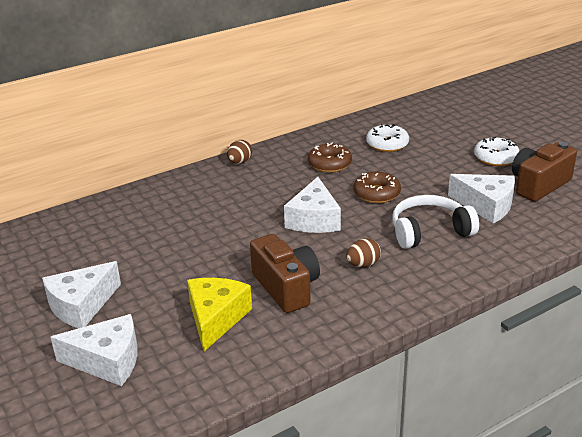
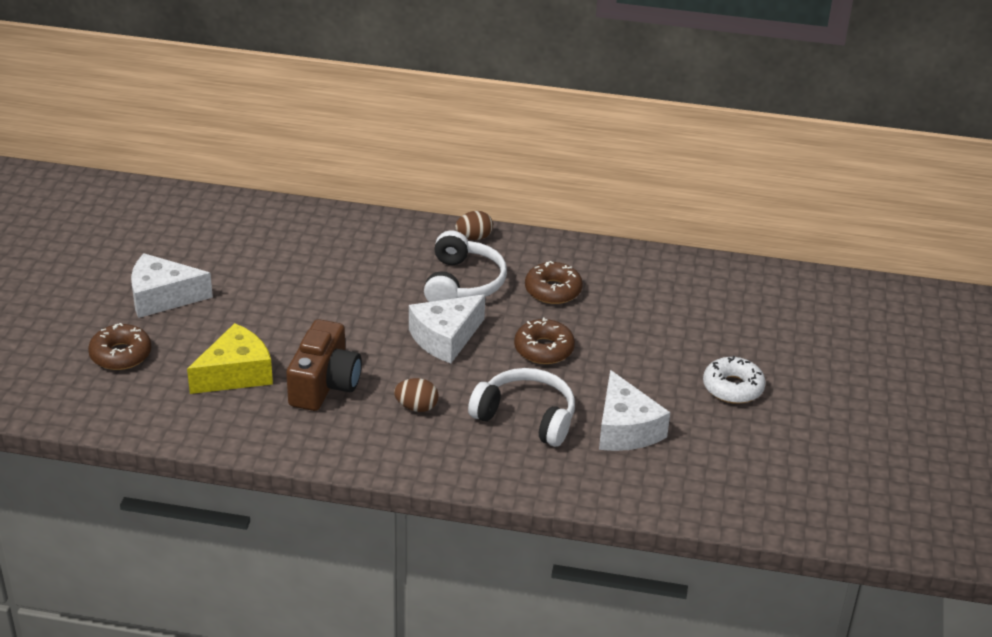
camera: 40 degrees right, 5 degrees up
(107, 361) = (121, 354): white cheese -> brown donut
(274, 187) = (462, 283): none -> white headphones
(387, 144) = (647, 303): white donut -> none
(539, 185) = (720, 444): brown camera -> none

